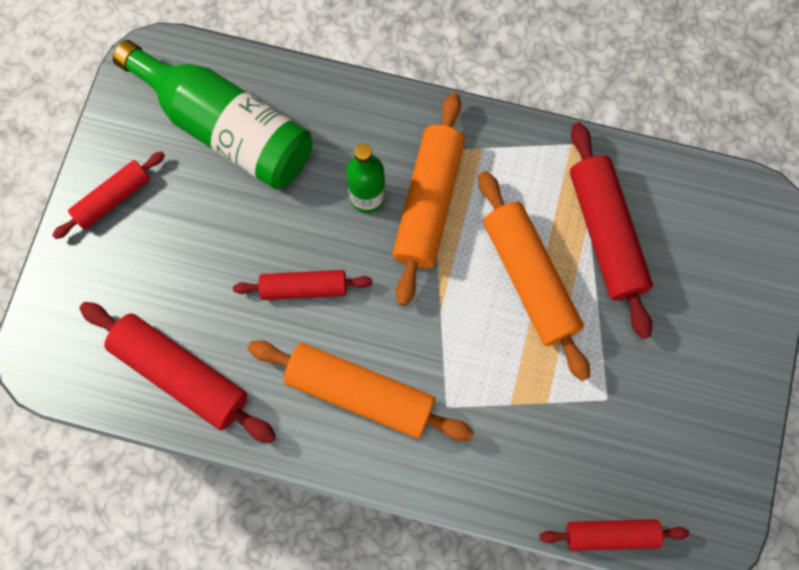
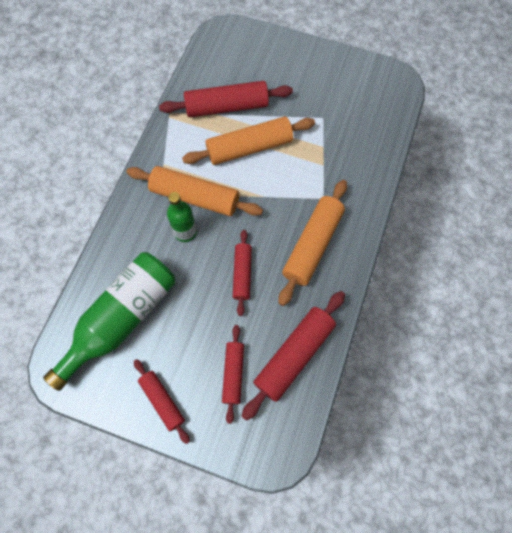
camera: 85 degrees left, 5 degrees down
(611, 534) = (396, 125): red rolling pin -> red rolling pin (233, 374)

